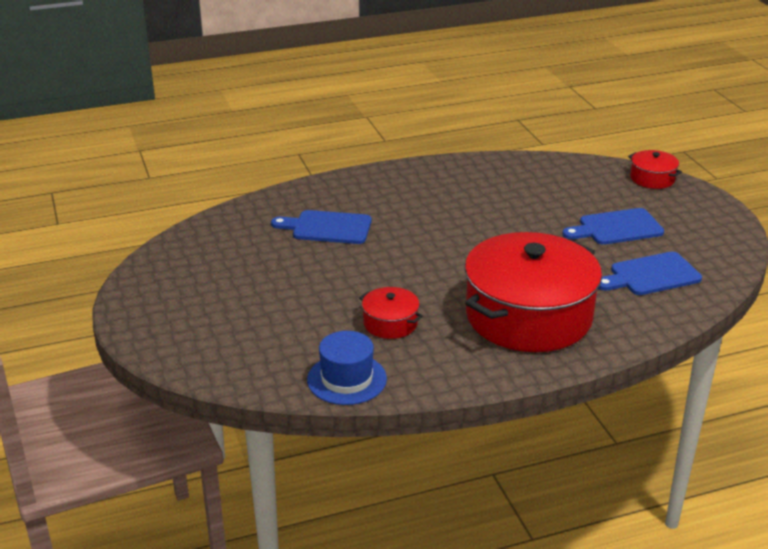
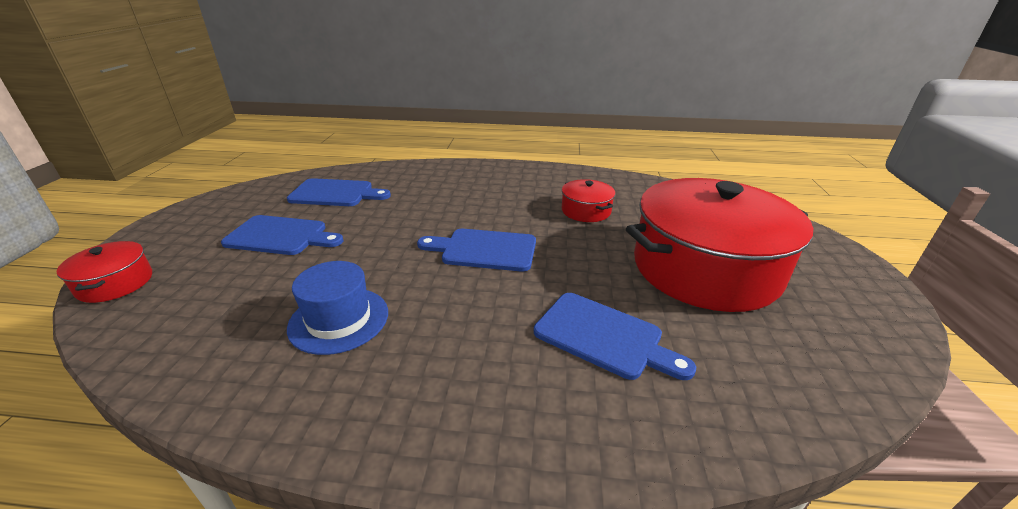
camera: 155 degrees left, 0 degrees up
(347, 379) = (640, 187): blue hat -> blue hat (339, 319)
(449, 259) = (484, 250): none -> blue cutting board
(528, 316) = (469, 191): red pot -> red pot (705, 268)

